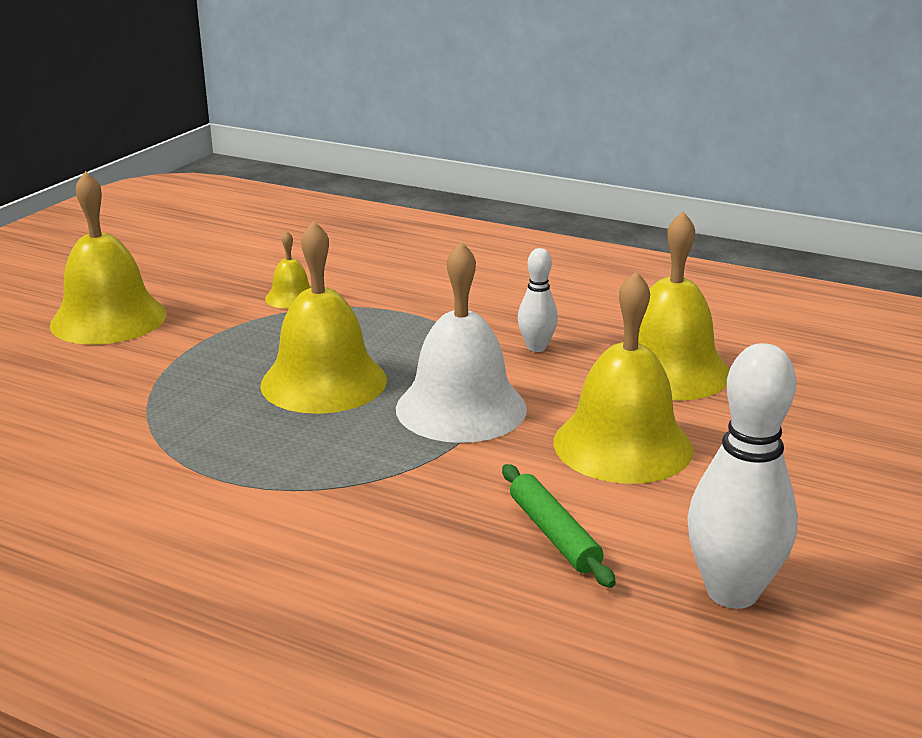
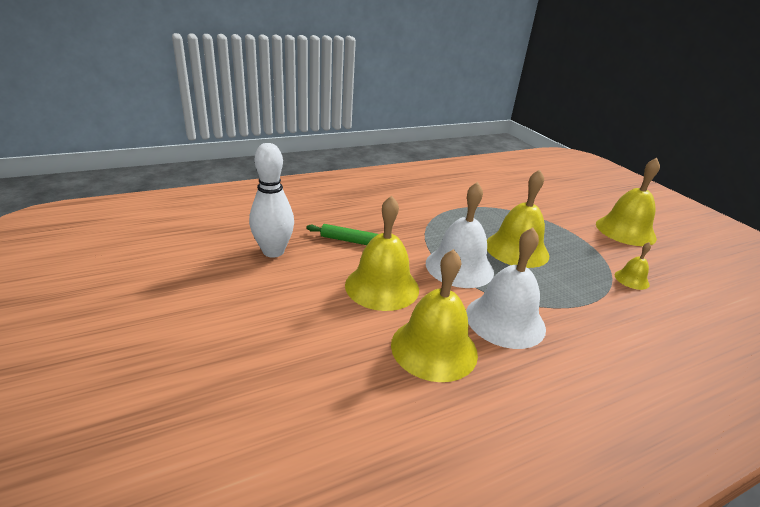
camera: 125 degrees right, 5 degrees up
(536, 347) = (505, 320): white bowling pin -> white bell

